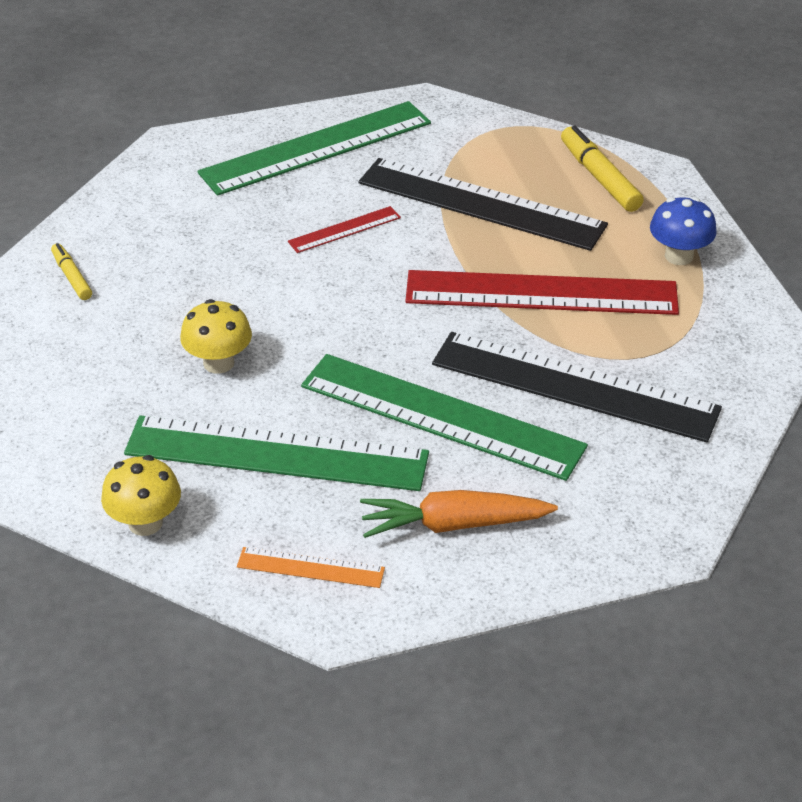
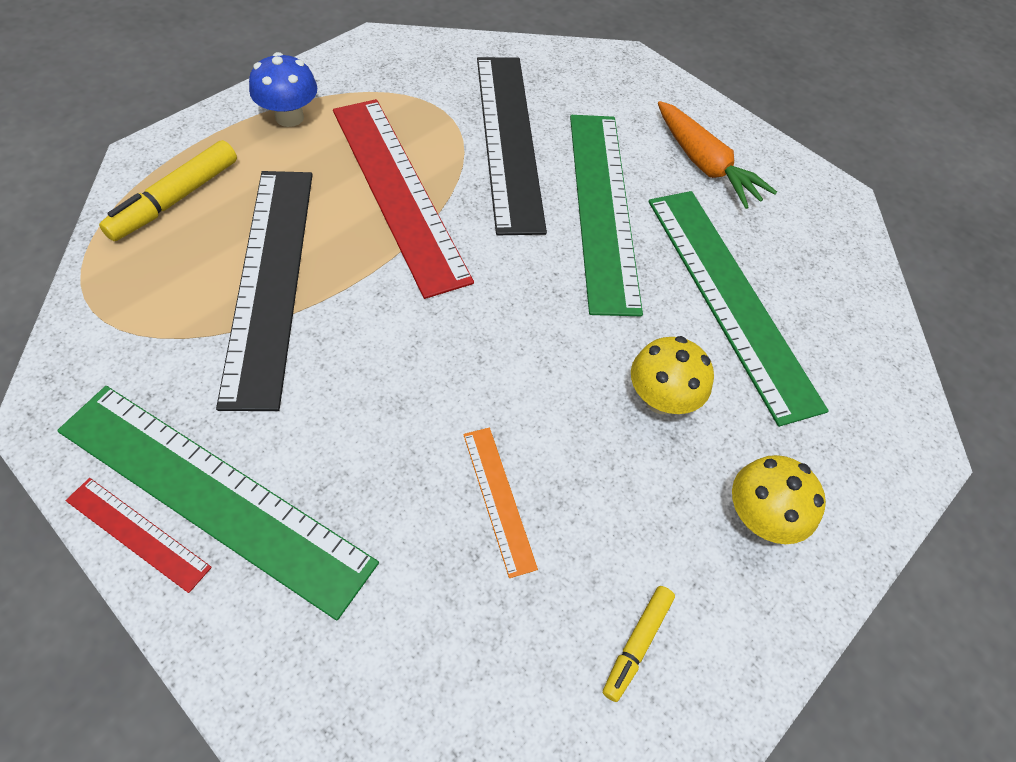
camera: 125 degrees left, 15 degrees up
(145, 523) = (874, 353): yellow mushroom -> yellow mushroom (759, 517)
(310, 568) = (813, 228): orange ruler -> orange ruler (499, 499)
(344, 229) = (379, 386): red ruler -> red ruler (137, 534)

